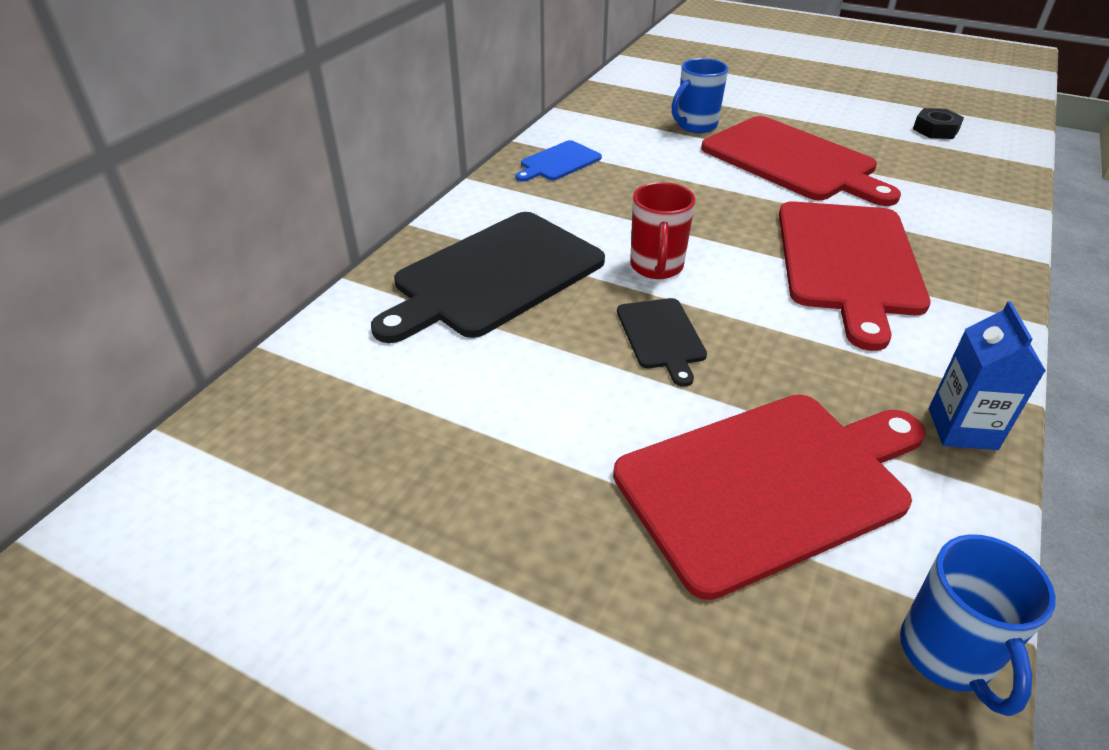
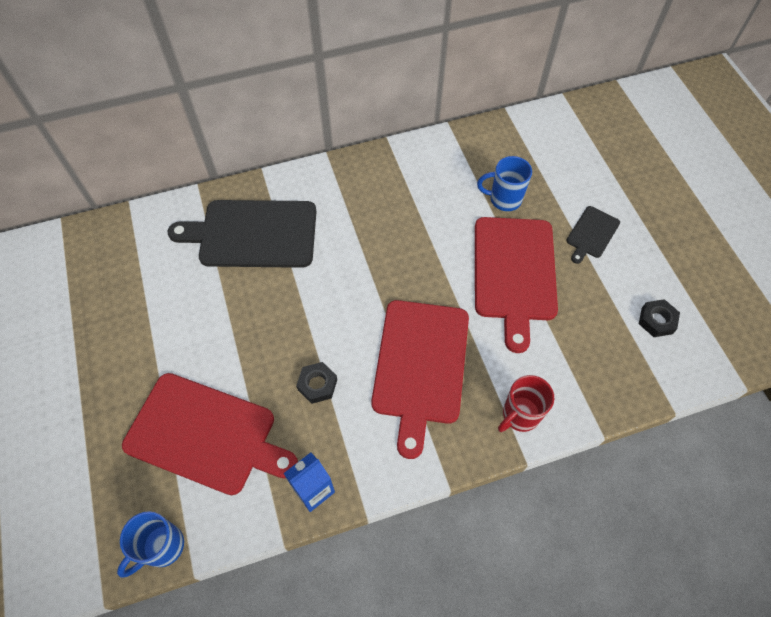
camera: 45 degrees right, 20 degrees up
(558, 162) = (385, 174): blue cutting board -> none
(656, 267) = (326, 289): red mug -> red mug (519, 415)
(661, 336) = (271, 330): black cutting board -> black cutting board (592, 234)
(793, 343) = (317, 384): none -> black nut
(848, 262) = (420, 366): red cutting board -> red cutting board turned 45 degrees counterclockwise

